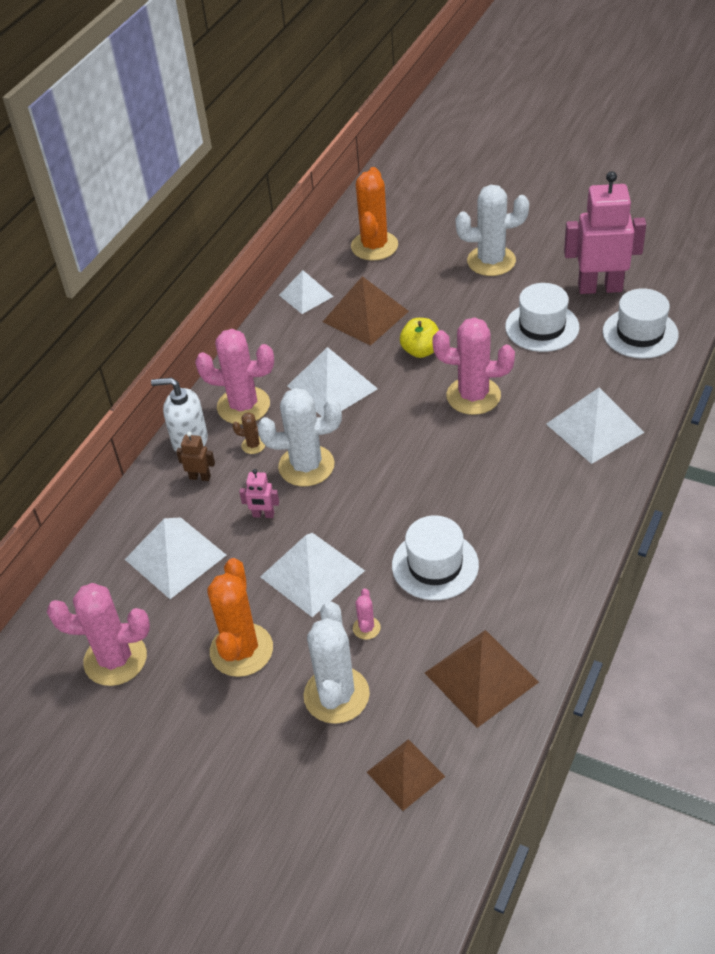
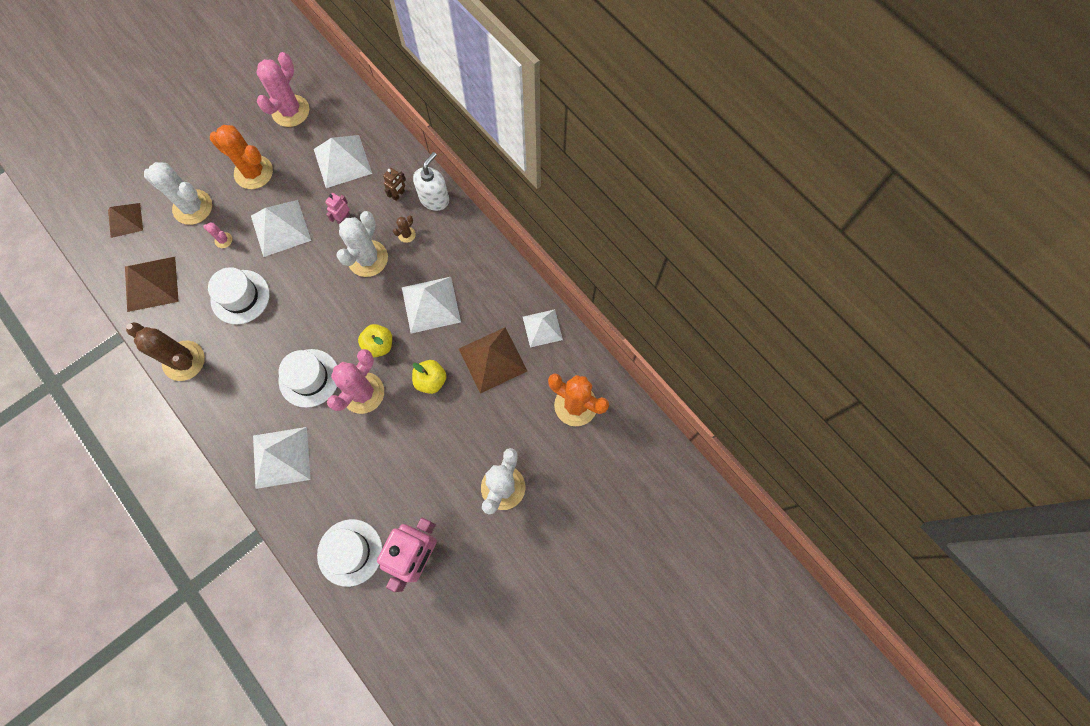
camera: 110 degrees right, 25 degrees up
(243, 406) = (447, 242): pink cactus -> none
(409, 408) = (379, 345): none -> yellow apple
(542, 327) = (402, 481): white hat -> white hat (309, 378)
(557, 577) = (184, 361): none -> brown cactus

